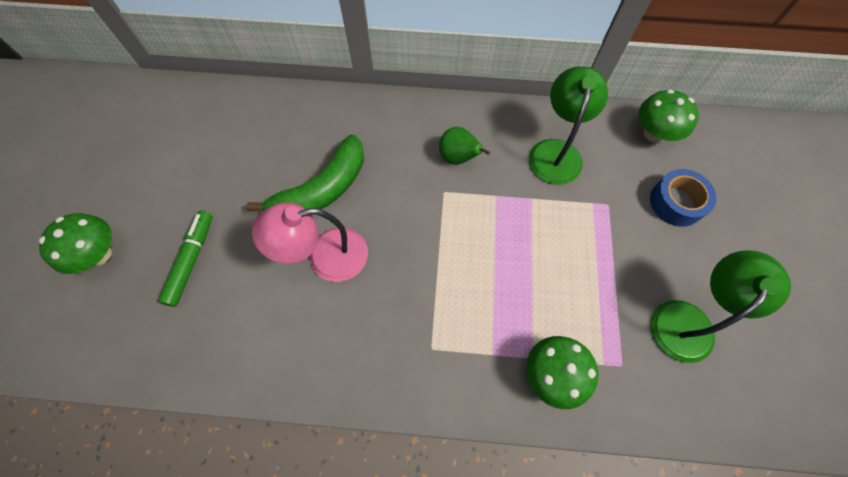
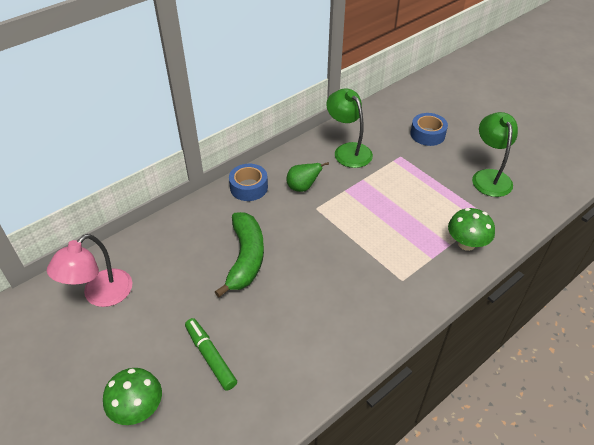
camera: 45 degrees left, 20 degrees down
(325, 257) = (292, 287): pink lamp -> pink lamp (100, 295)
(409, 117) = (249, 187): none -> blue tape
(653, 133) = (382, 112): green mushroom -> none

